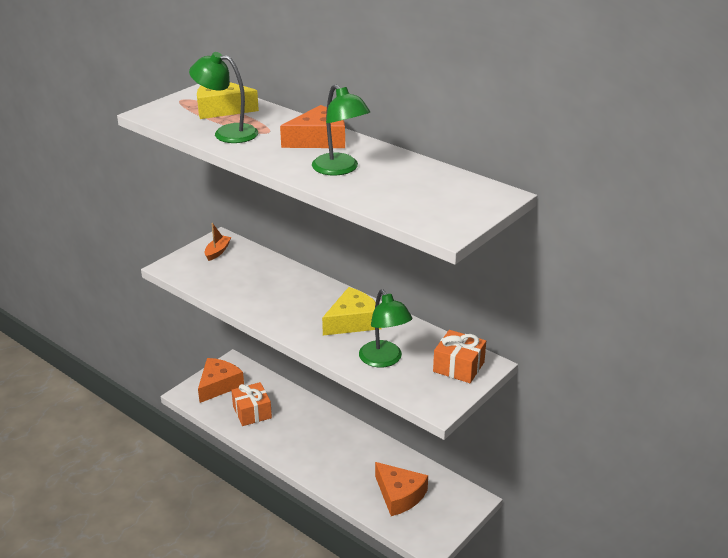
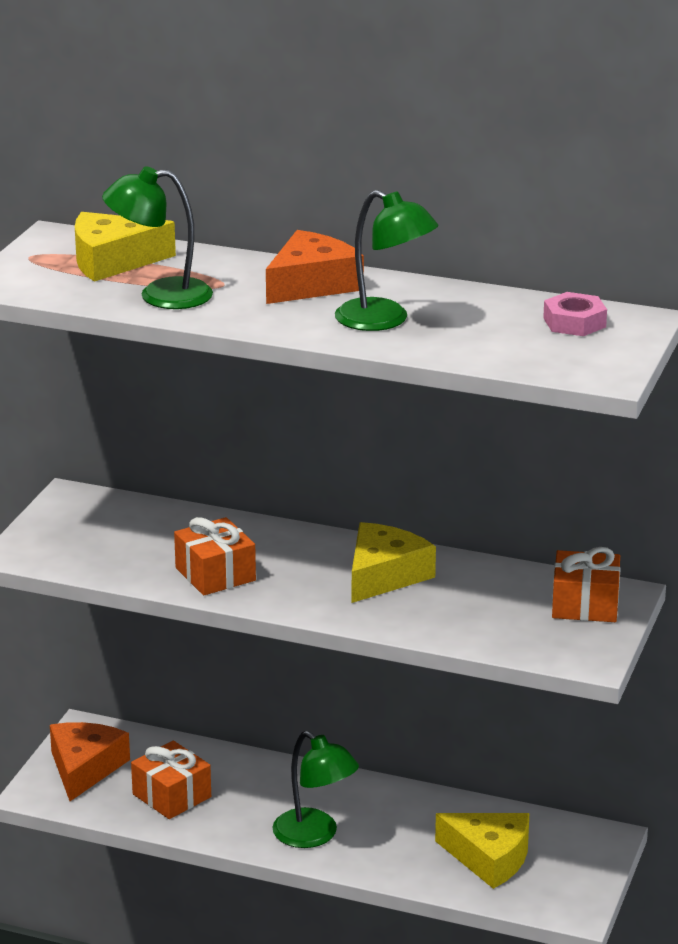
camera: 20 degrees left, 5 degrees down
(217, 252) = (82, 516): orange boat -> none
(261, 301) = (215, 574): none -> orange gift
(384, 360) = (470, 617): green lamp -> green lamp (315, 835)
(399, 495) = (489, 858): orange cheese -> yellow cheese
(456, 190) = (574, 322): none -> pink nut

